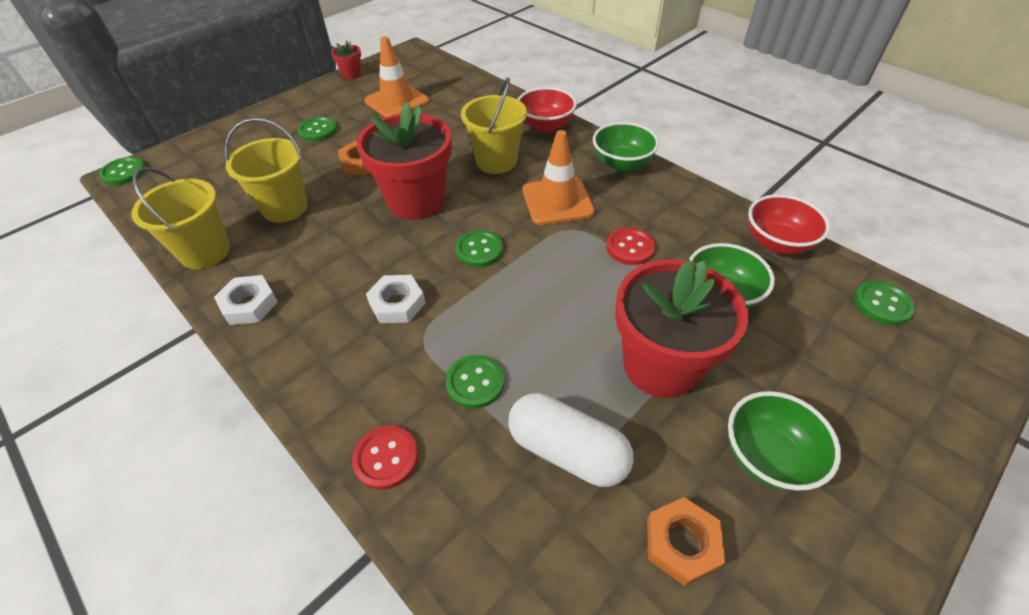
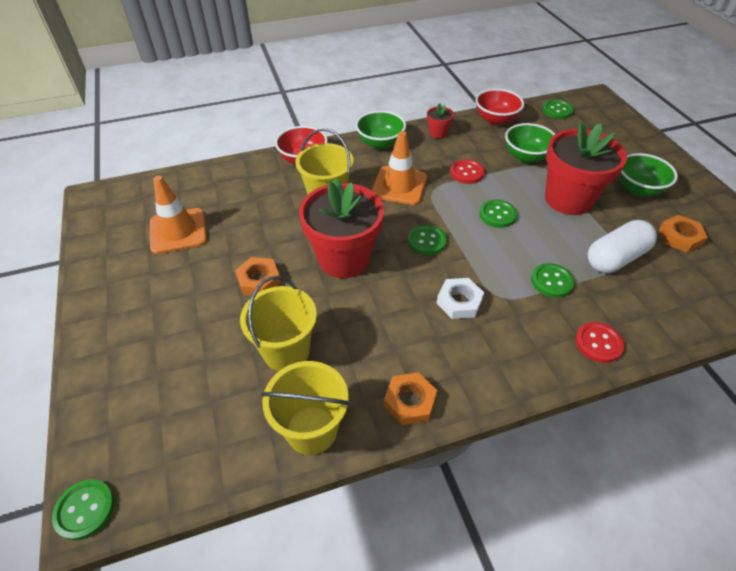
camera: 65 degrees left, 0 degrees up
(249, 304) = (409, 401): white nut -> orange nut
(318, 130) = (172, 300): green button -> green button (497, 215)
(351, 74) = (87, 250): red flower pot -> red flower pot (438, 133)

